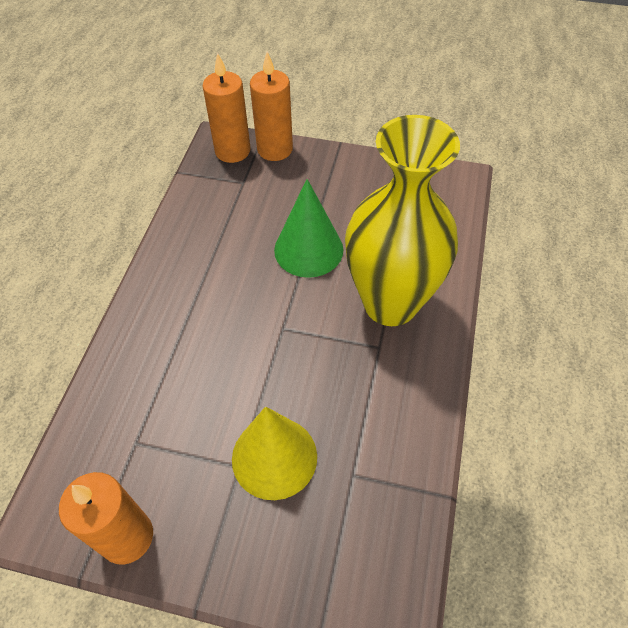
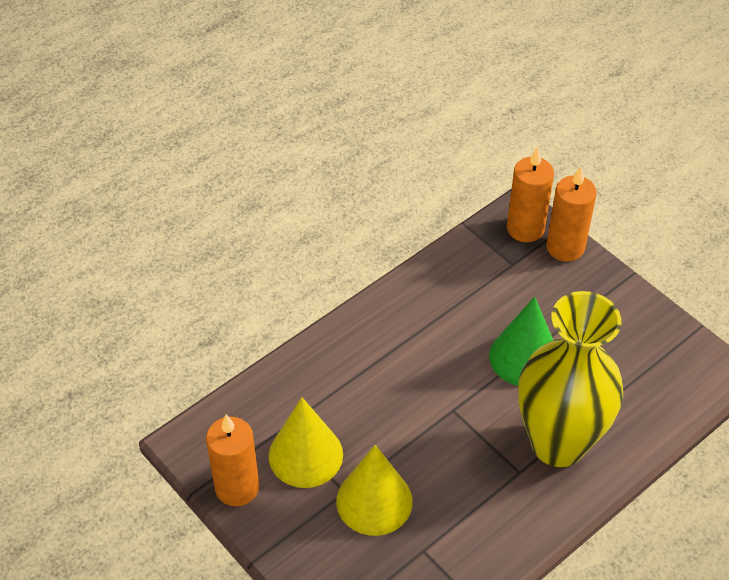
camera: 35 degrees right, 5 degrees down
(176, 455) = (305, 455): none -> yellow cone

